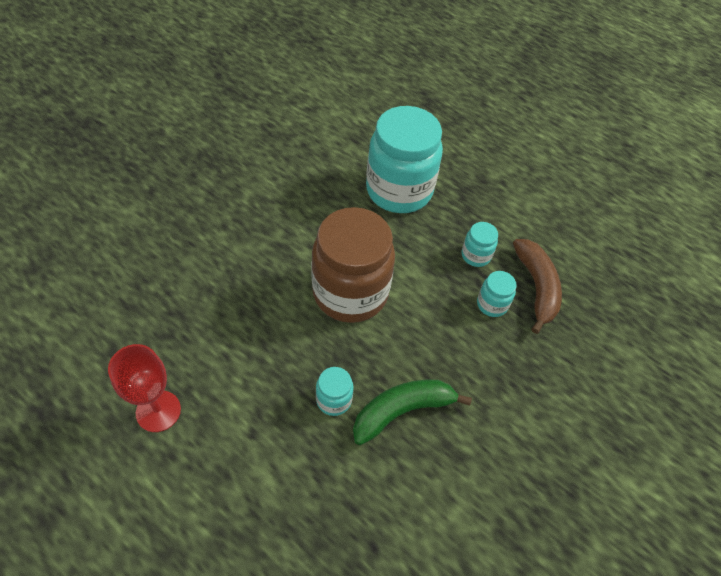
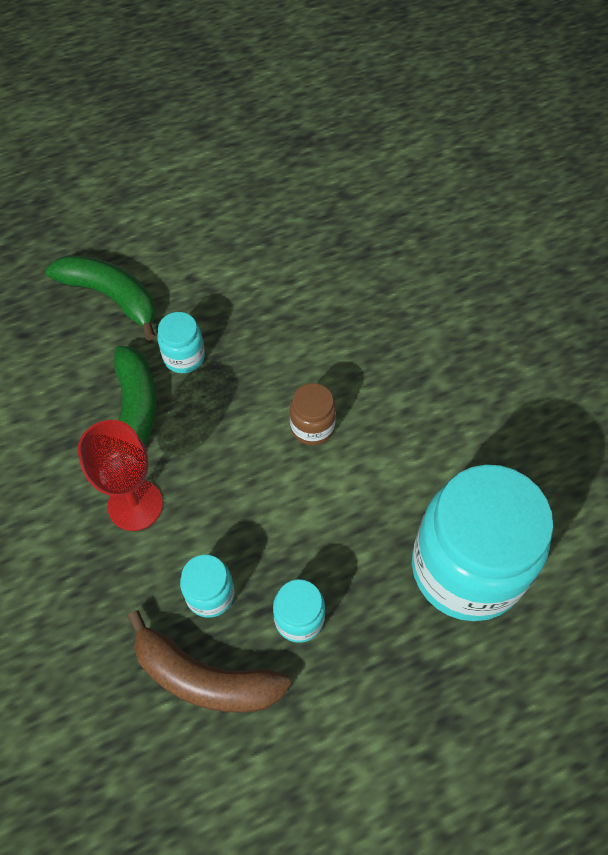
camera: 120 degrees right, 5 degrees up
(158, 411) = (257, 214): red goblet -> red goblet (135, 505)
(300, 490) = (111, 297): none -> green banana
(350, 293) = (312, 427): brown jar -> brown jar, size x0.43

